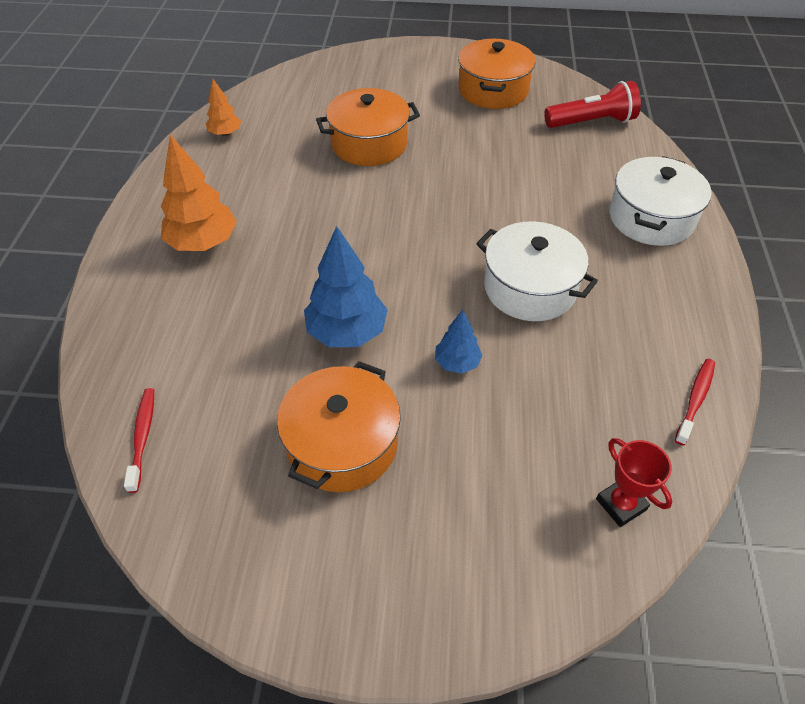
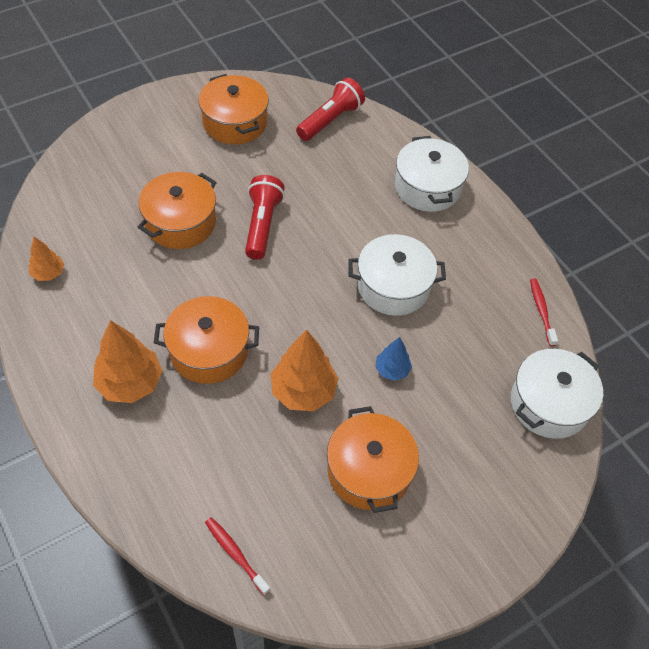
camera: 40 degrees left, 5 degrees up
(294, 252) = (209, 351): none -> orange pot
(347, 332) = (303, 391): blue tree -> orange tree
(442, 177) = (262, 225): none -> red flashlight
(621, 504) = (549, 403): red trophy -> white pot

